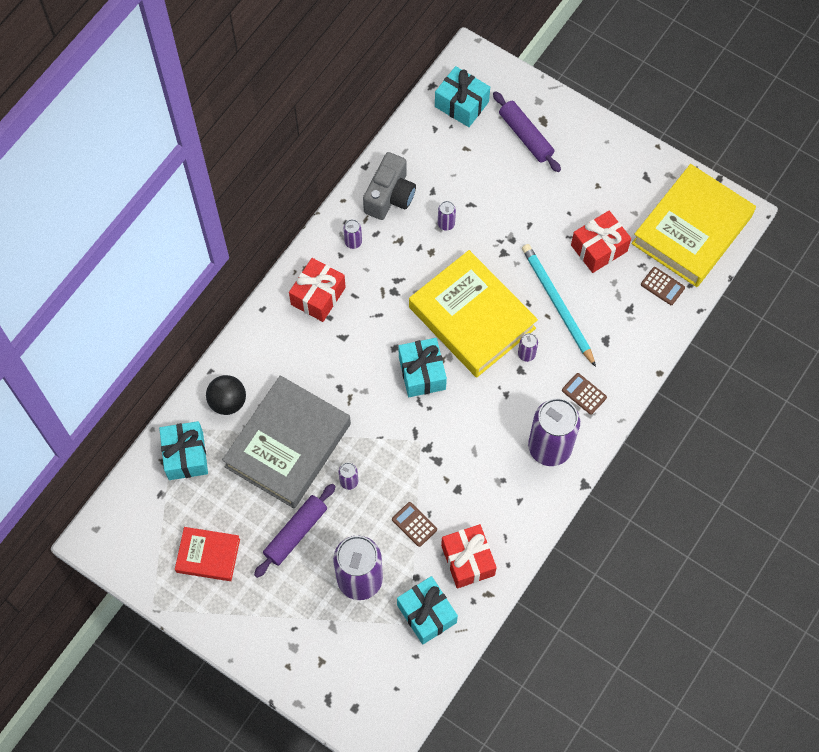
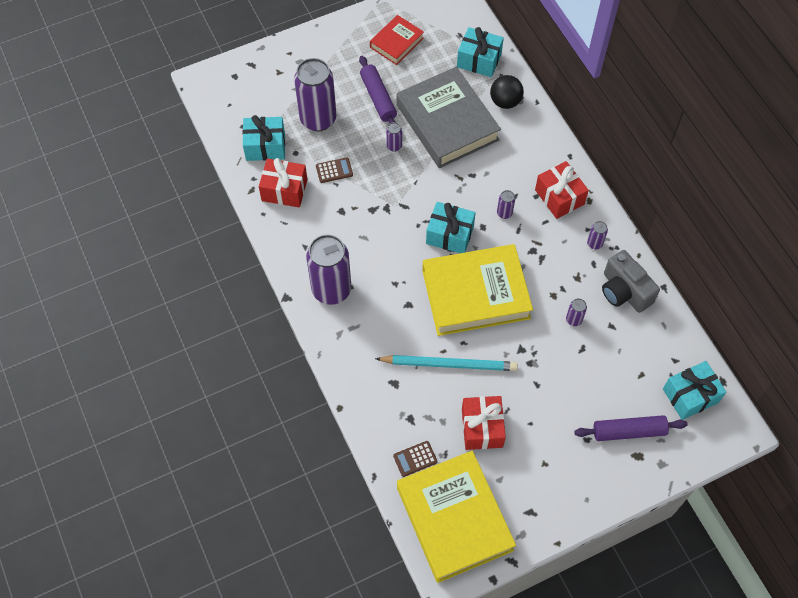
camera: 120 degrees right, 5 degrees down
(526, 354) = (419, 316): purple can -> purple can (504, 213)
(584, 394) = (359, 339): brown calculator -> none

